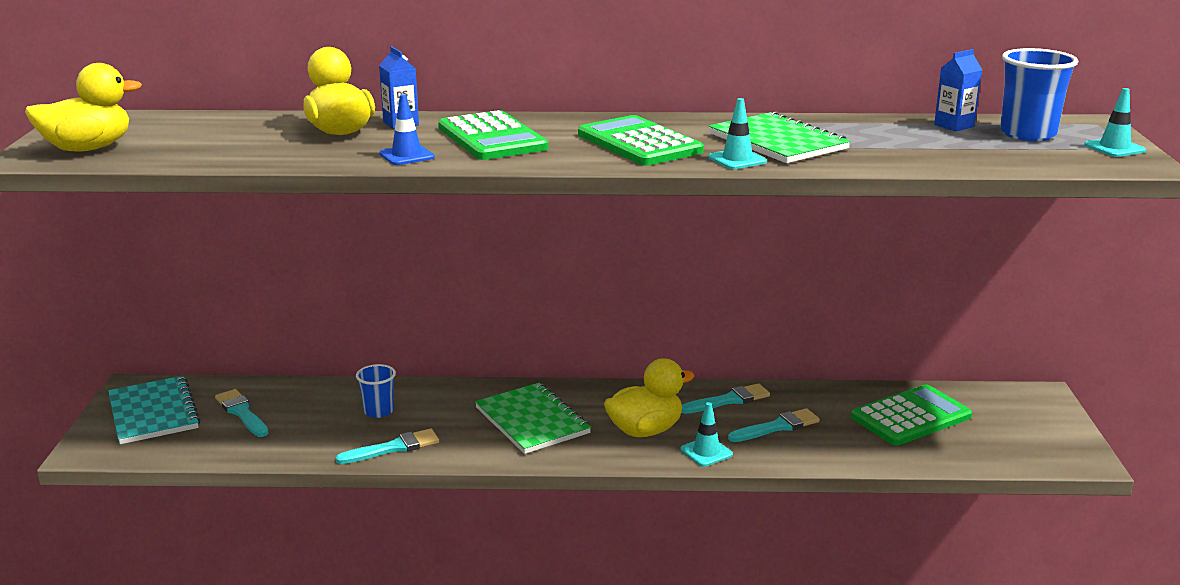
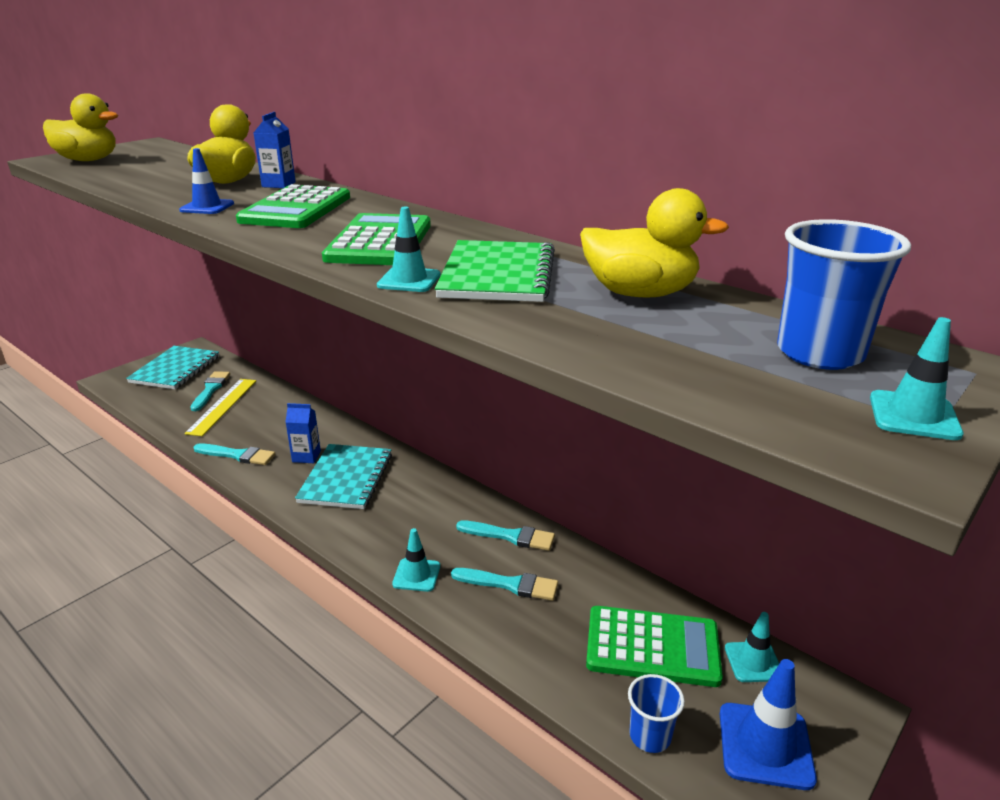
camera: 40 degrees right, 5 degrees up
(288, 420) = (222, 406): none -> yellow ruler
(378, 411) = (275, 423): blue cup -> blue cup (650, 736)
(532, 421) = (346, 478): green notebook -> turquoise notebook
(645, 430) = (404, 529): yellow duck -> yellow duck (640, 293)
(954, 125) = (742, 314): blue carton -> blue carton (306, 456)
(970, 397) = (753, 662): none -> turquoise traffic cone
(1029, 431) = (765, 745): none -> blue traffic cone

